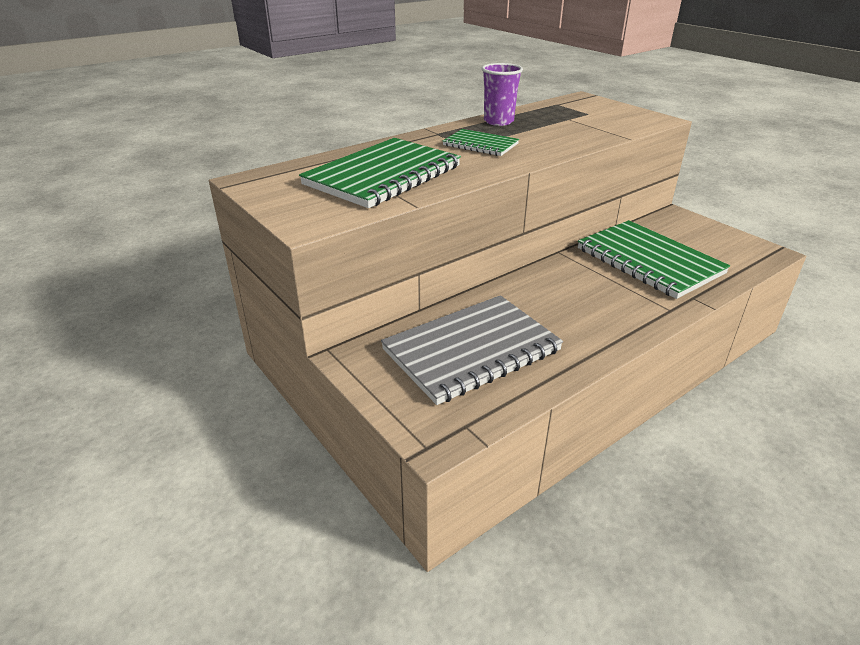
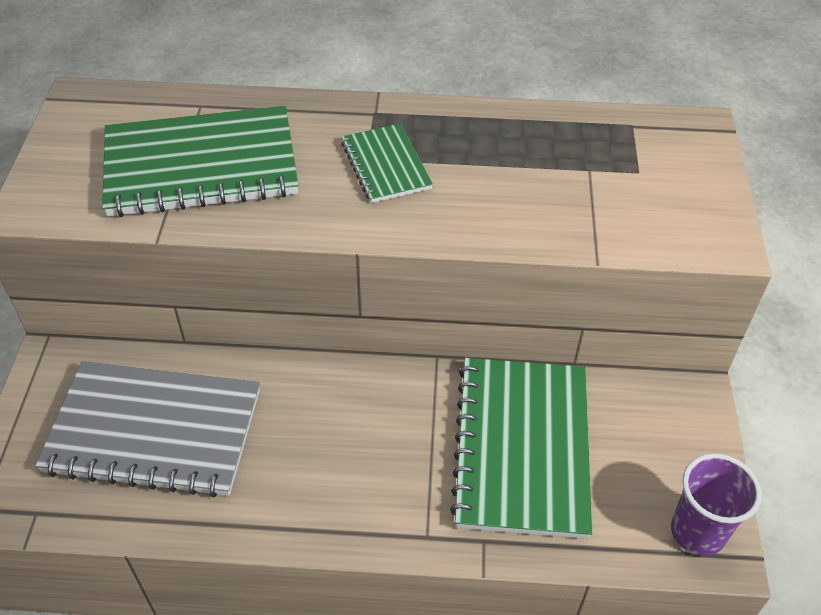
camera: 40 degrees right, 15 degrees up
(498, 121) = (485, 126): purple cup -> purple cup (697, 532)

